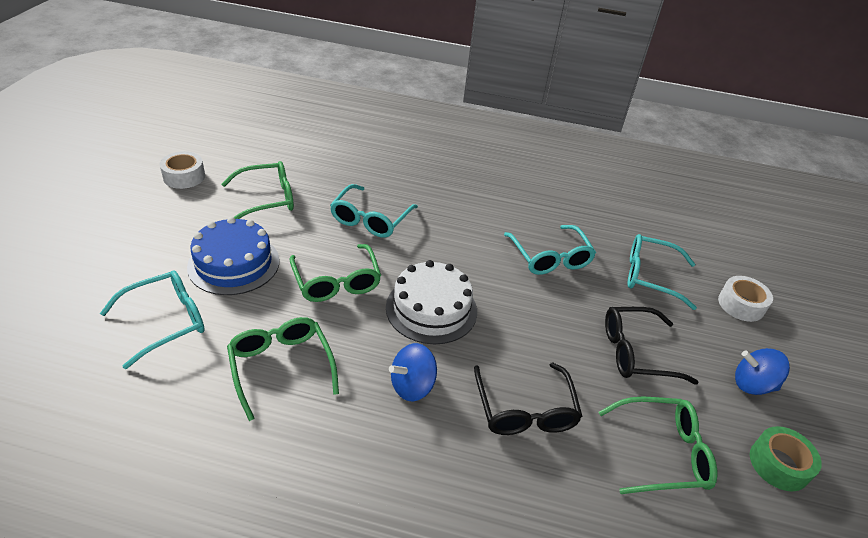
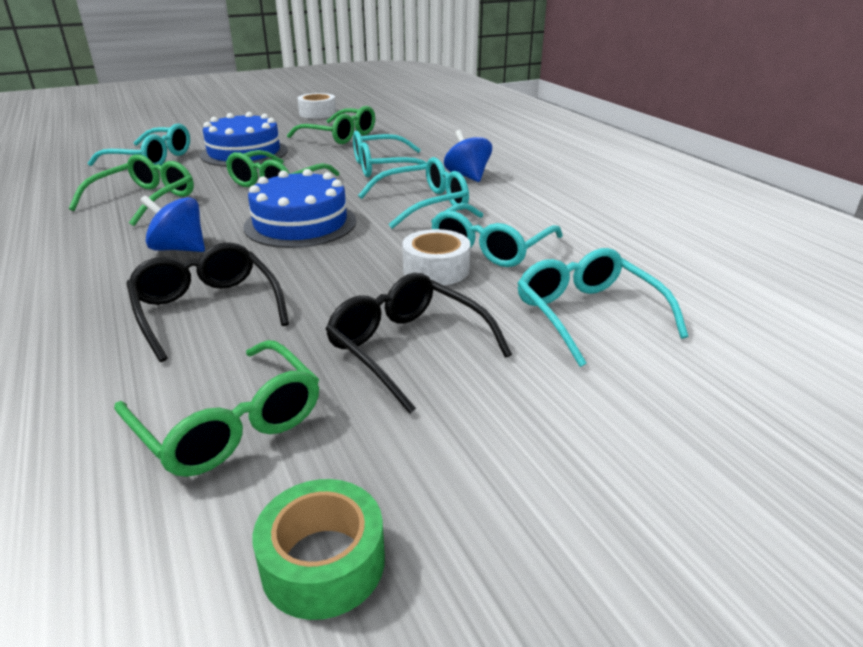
camera: 55 degrees right, 10 degrees down
(431, 309) = (300, 223): white cake -> blue cake
(460, 243) = (423, 204): none -> turquoise glasses
(525, 410) = (207, 309): black glasses -> black glasses turned 105 degrees clockwise
(741, 305) = (682, 409): white tape -> white tape (436, 269)
(752, 384) = (493, 475): blue spinning top -> blue spinning top (467, 176)

